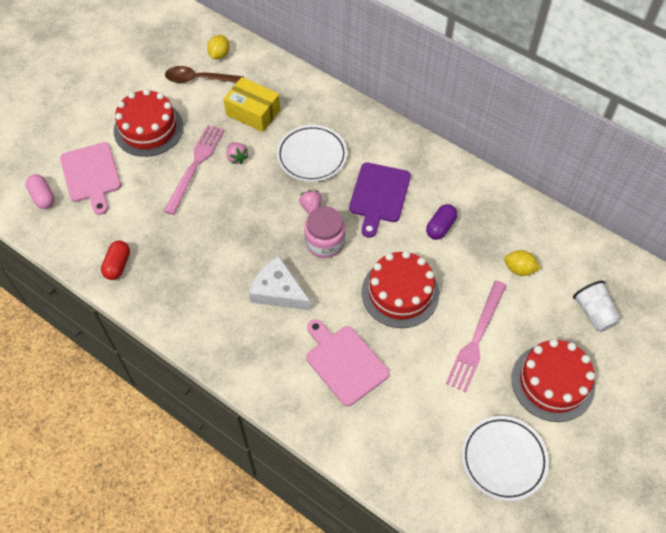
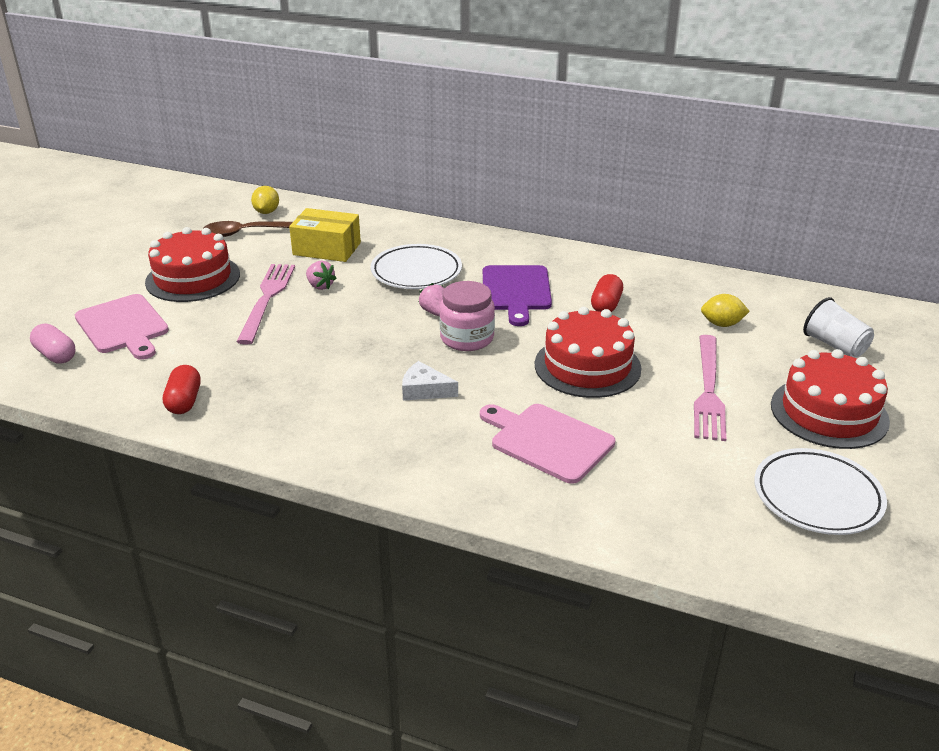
camera: 15 degrees left, 25 degrees down
(278, 291) = (424, 390): white cheese -> white cheese, size x0.64
(440, 227) = (606, 305): purple capsule -> red capsule

